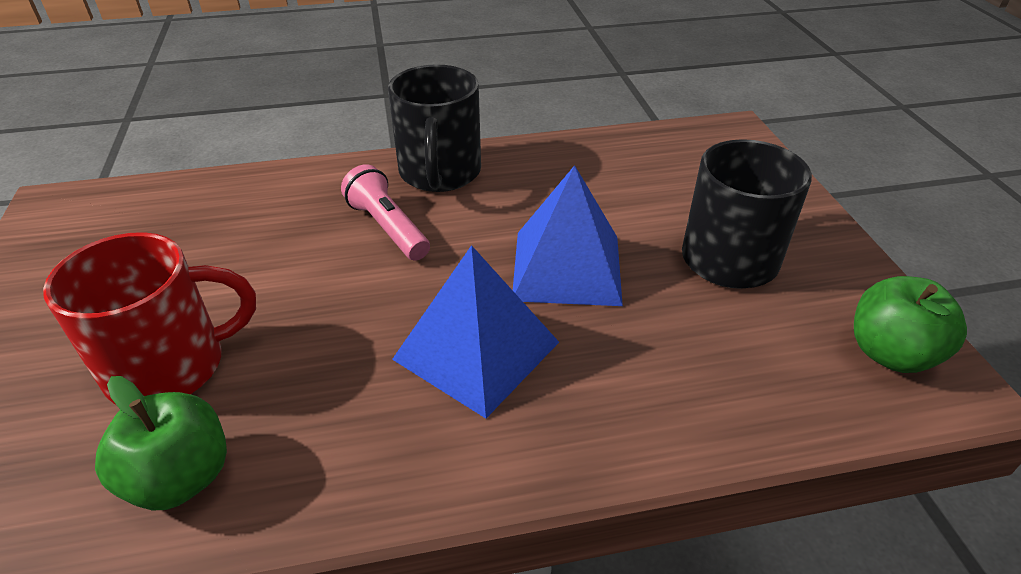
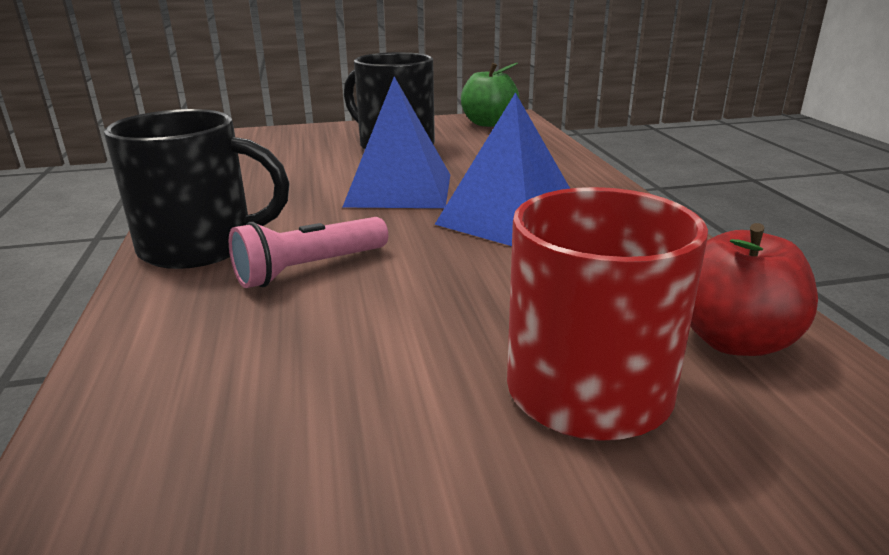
camera: 90 degrees left, 15 degrees down
(180, 478) = (733, 340): green apple -> red apple

